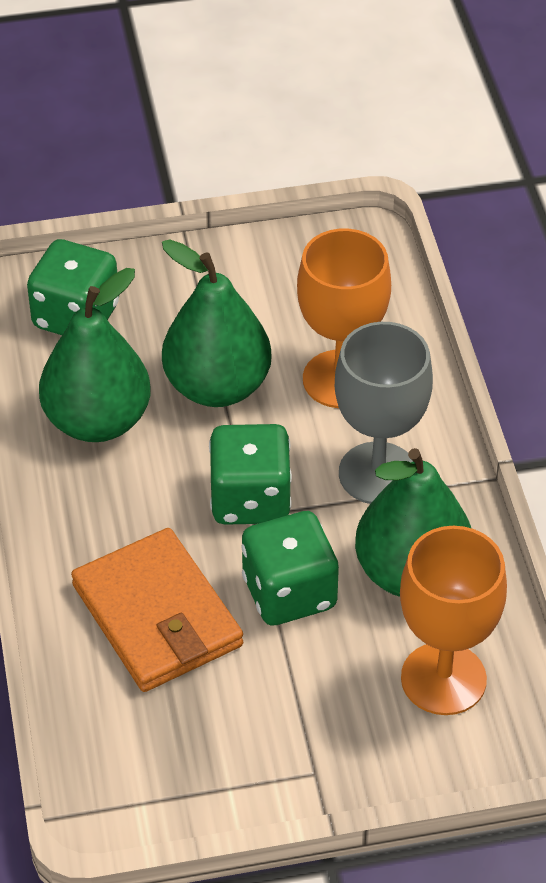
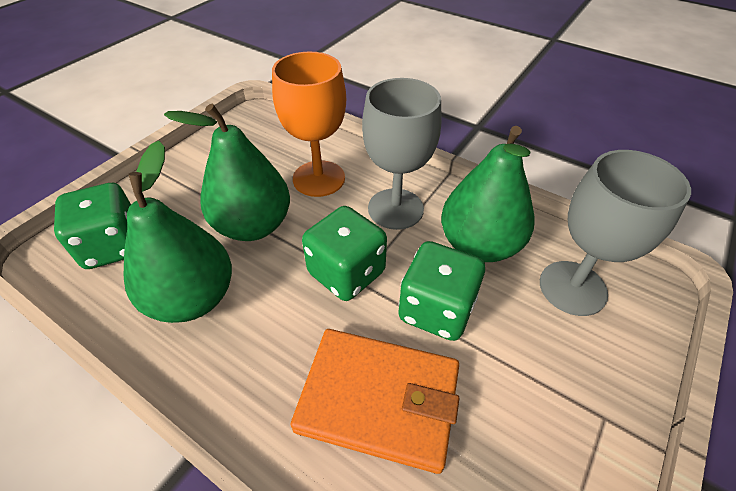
camera: 45 degrees left, 0 degrees up
(443, 679) = (572, 288): orange goblet -> grey goblet

